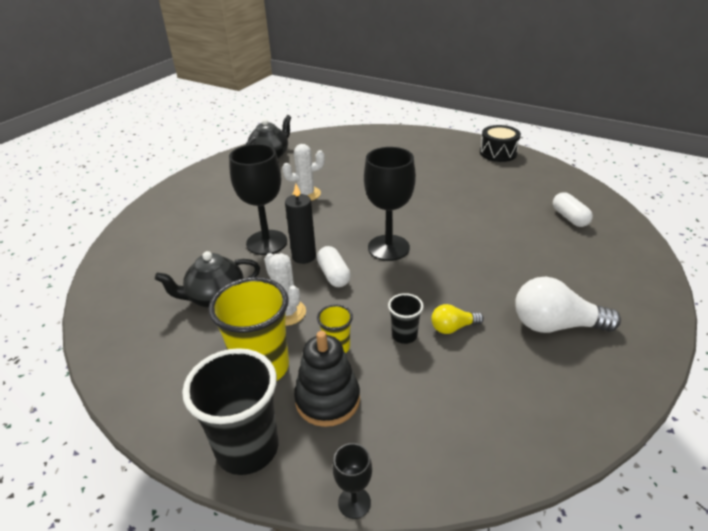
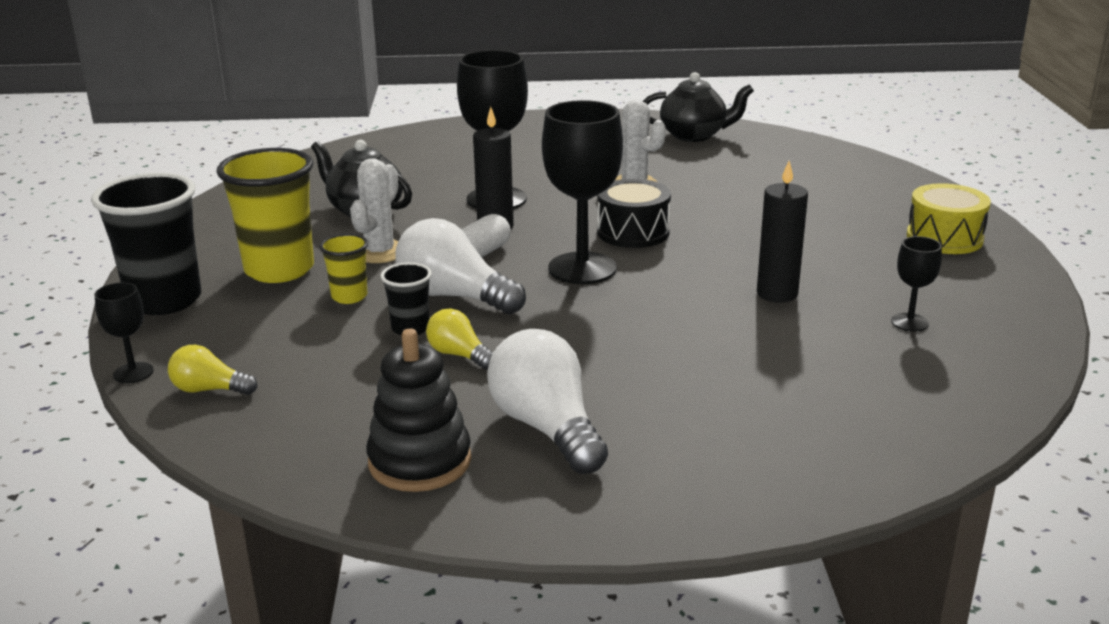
camera: 55 degrees right, 10 degrees down
(327, 399) = (262, 317): black stacking toy -> black stacking toy (420, 461)
(378, 304) = (454, 296): none -> white light bulb
(414, 461) = (209, 390): none -> yellow light bulb
(455, 149) = (944, 238): none -> yellow drum
(469, 206) = (777, 294): none -> black candle
(498, 153) = (998, 274): black drum -> black drum (633, 232)
(523, 188) = (909, 322): none -> black goblet
(569, 218) = (875, 383): white capsule -> none

